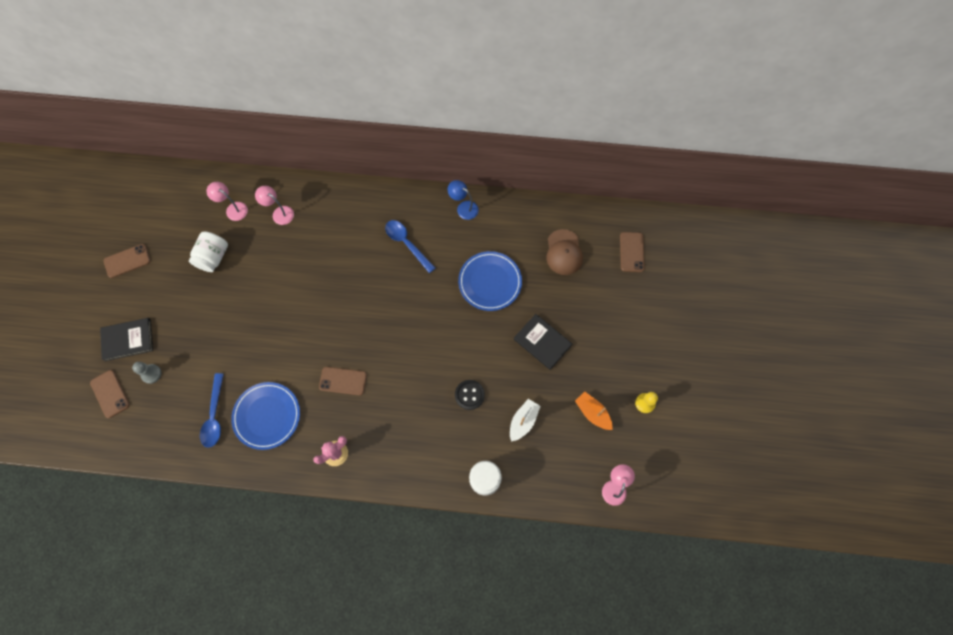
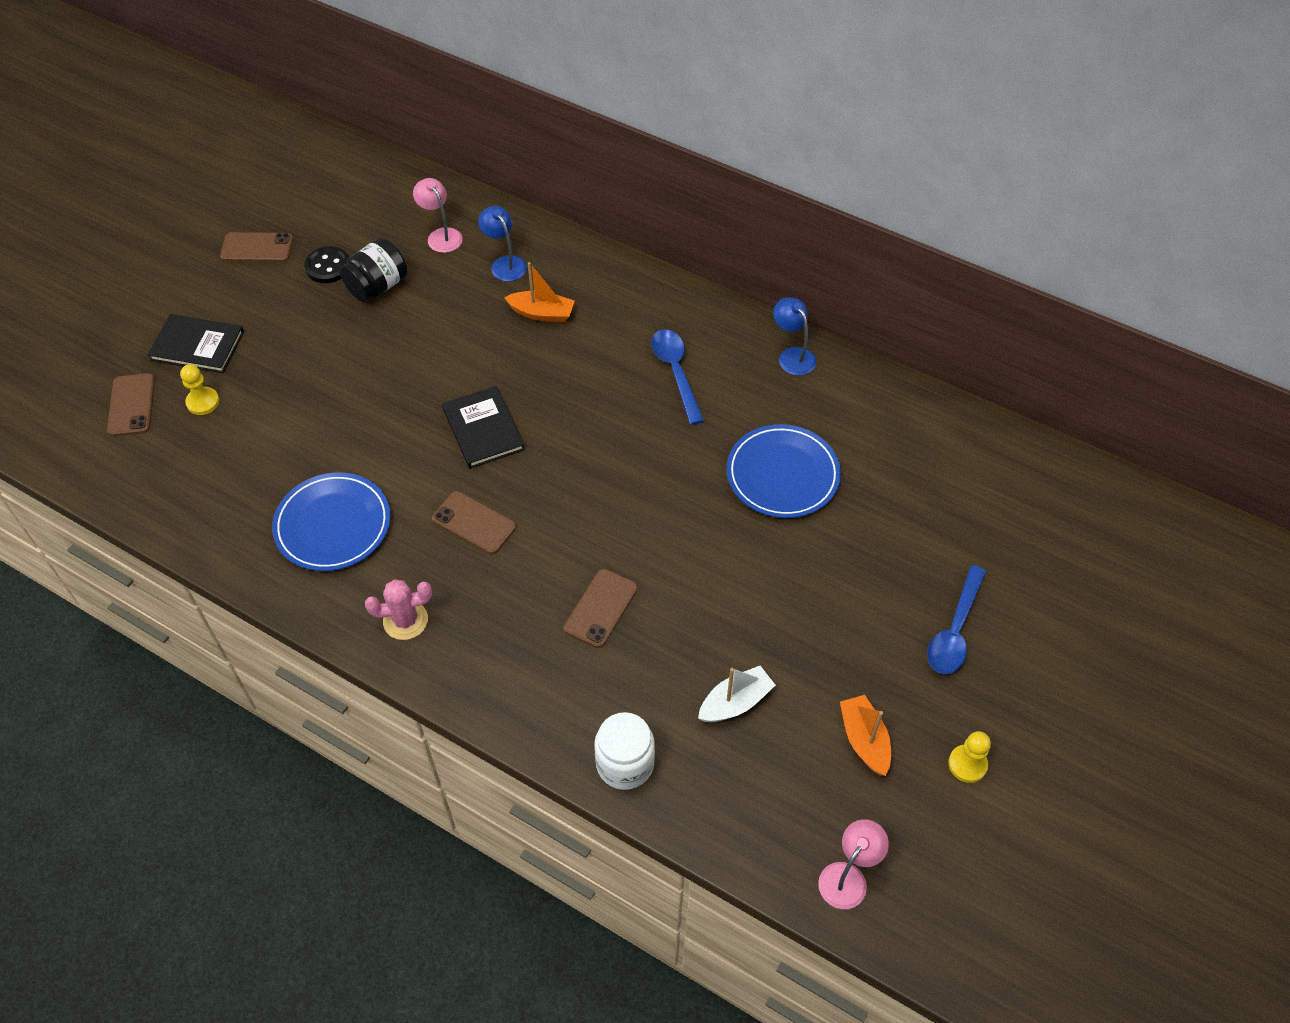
camera: 25 degrees right, 15 degrees down
(151, 374) = (203, 402): grey pawn -> yellow pawn
(213, 257) = (377, 286): white jar -> black jar
(214, 416) = (257, 493): blue spoon -> blue spoon (954, 631)
(279, 213) = (505, 263): pink lamp -> blue lamp
(316, 236) = (542, 313): none -> orange boat
(469, 395) = (665, 625): black button -> black button (328, 266)
(542, 342) = (828, 596): black book -> black book (483, 429)
(564, 252) = (930, 478): brown cap -> none
(631, 252) = (1051, 521): brown phone -> brown phone (601, 608)

